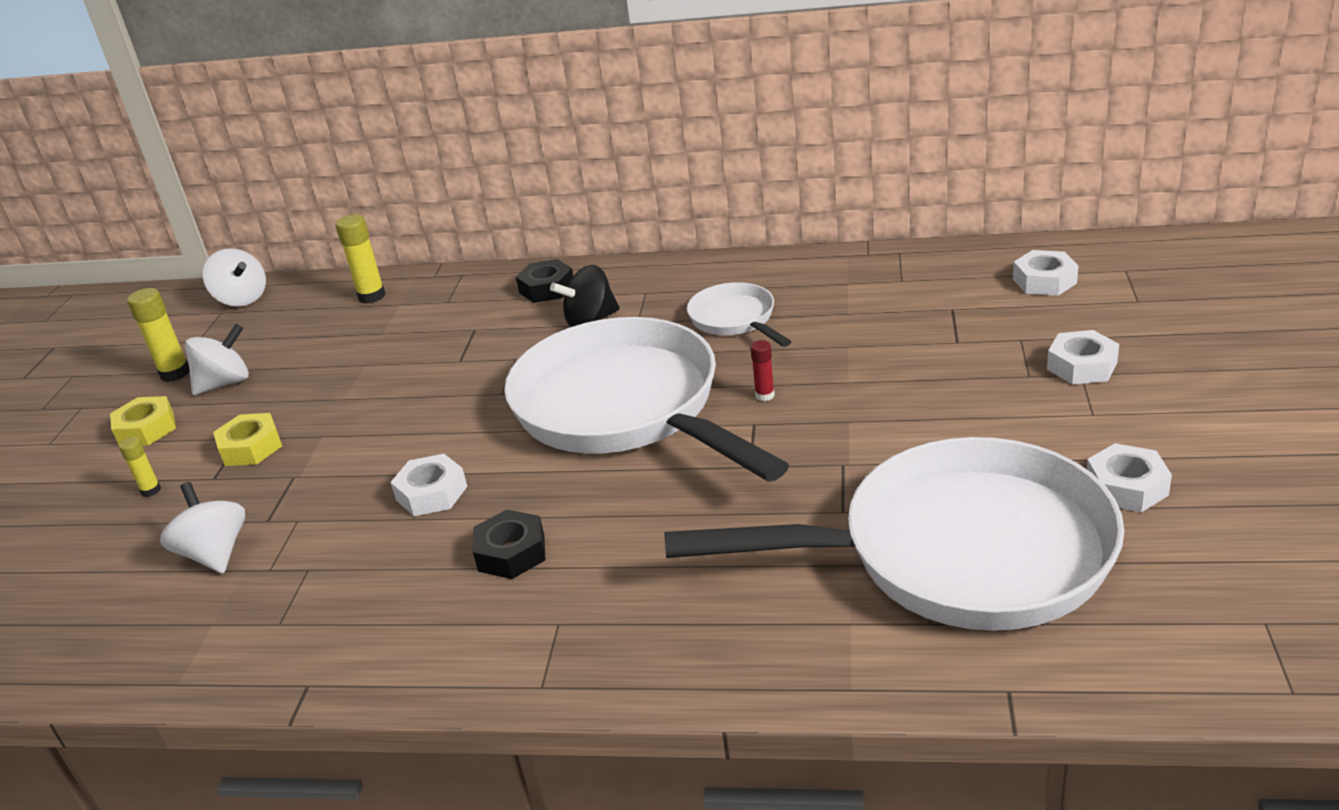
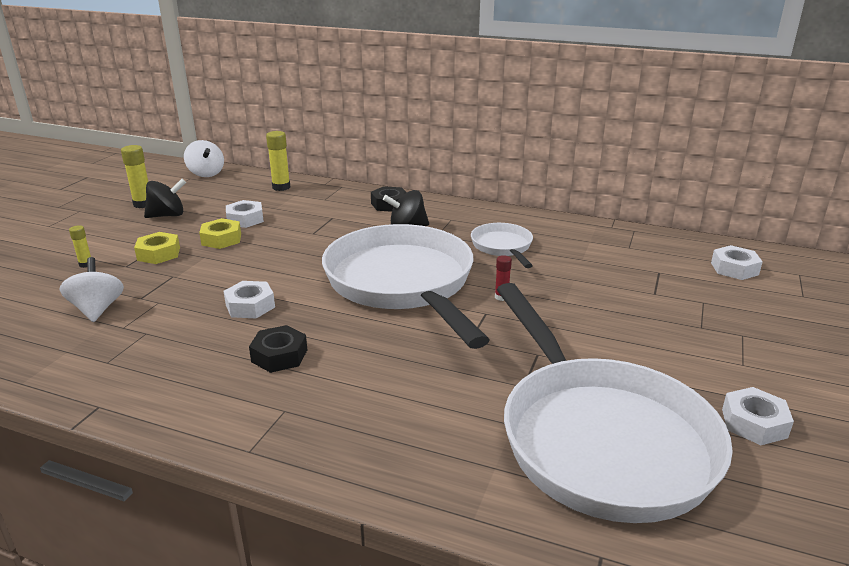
camera: 10 degrees right, 5 degrees down
(146, 429) = (107, 230): yellow nut -> yellow nut (221, 239)
(225, 383) = (167, 215): white spinning top -> black spinning top
(957, 553) = (599, 437): white pan -> white pan turned 60 degrees clockwise
(1081, 366) = (745, 330): white nut -> white nut (245, 219)

